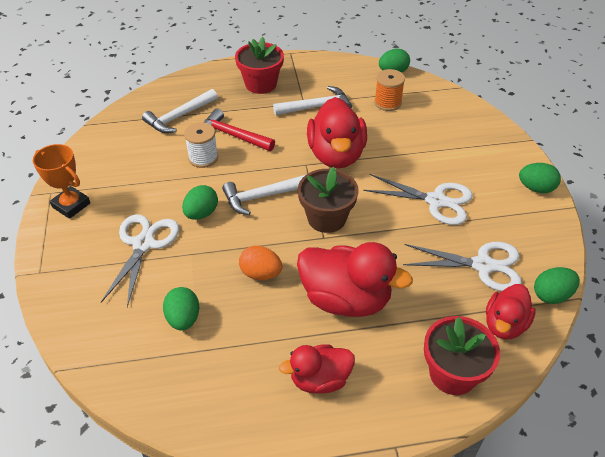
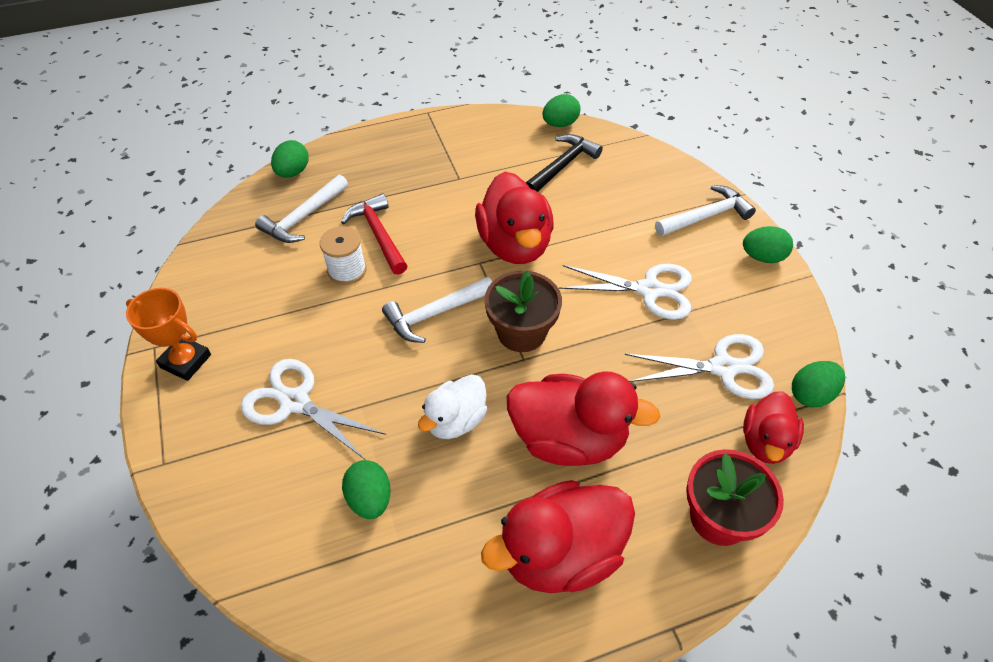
camera: 10 degrees left, 5 degrees up
(143, 244) = (295, 402): white scissors -> white scissors turned 60 degrees counterclockwise
(201, 213) = (361, 348): green egg -> green egg (293, 172)
(233, 135) = (378, 234): red hammer -> red hammer turned 45 degrees clockwise
(261, 84) = (399, 159): red flower pot -> none
(261, 273) = (455, 420): orange egg -> white duck
(316, 107) = (476, 182): white hammer -> white hammer (706, 216)
(320, 379) = (560, 553): red duck -> red duck, size x1.64
(387, 102) = (562, 166): orange spool -> black hammer

